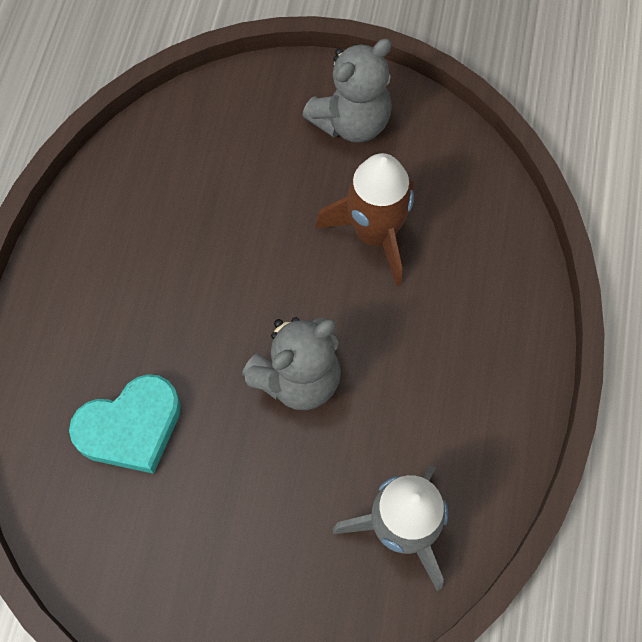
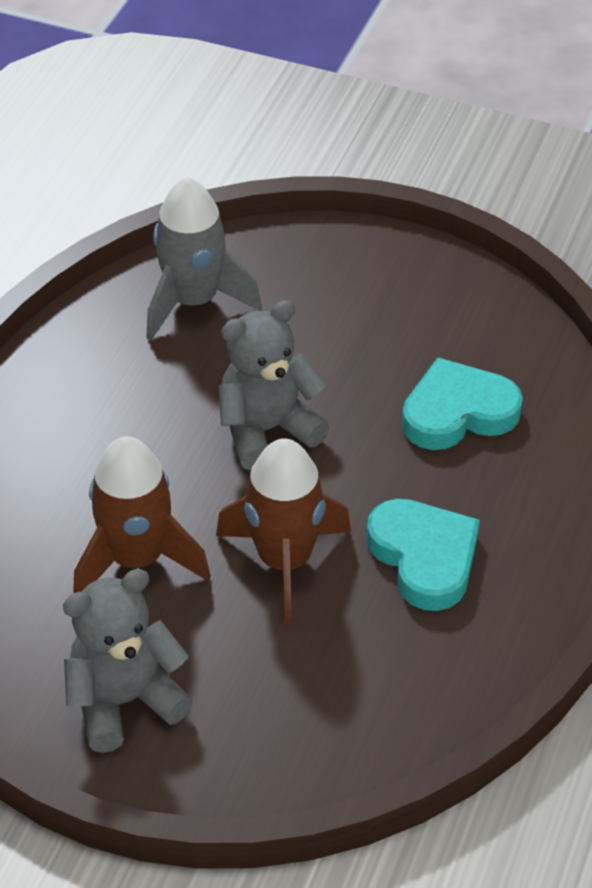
camera: 170 degrees left, 20 degrees down
(151, 271) = (424, 557): none -> turquoise heart
(260, 250) = (285, 561): none -> brown rocket

